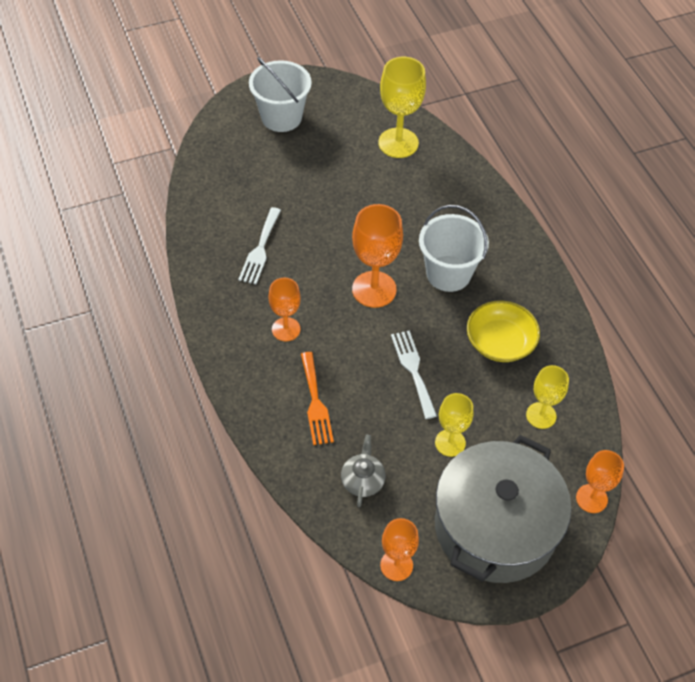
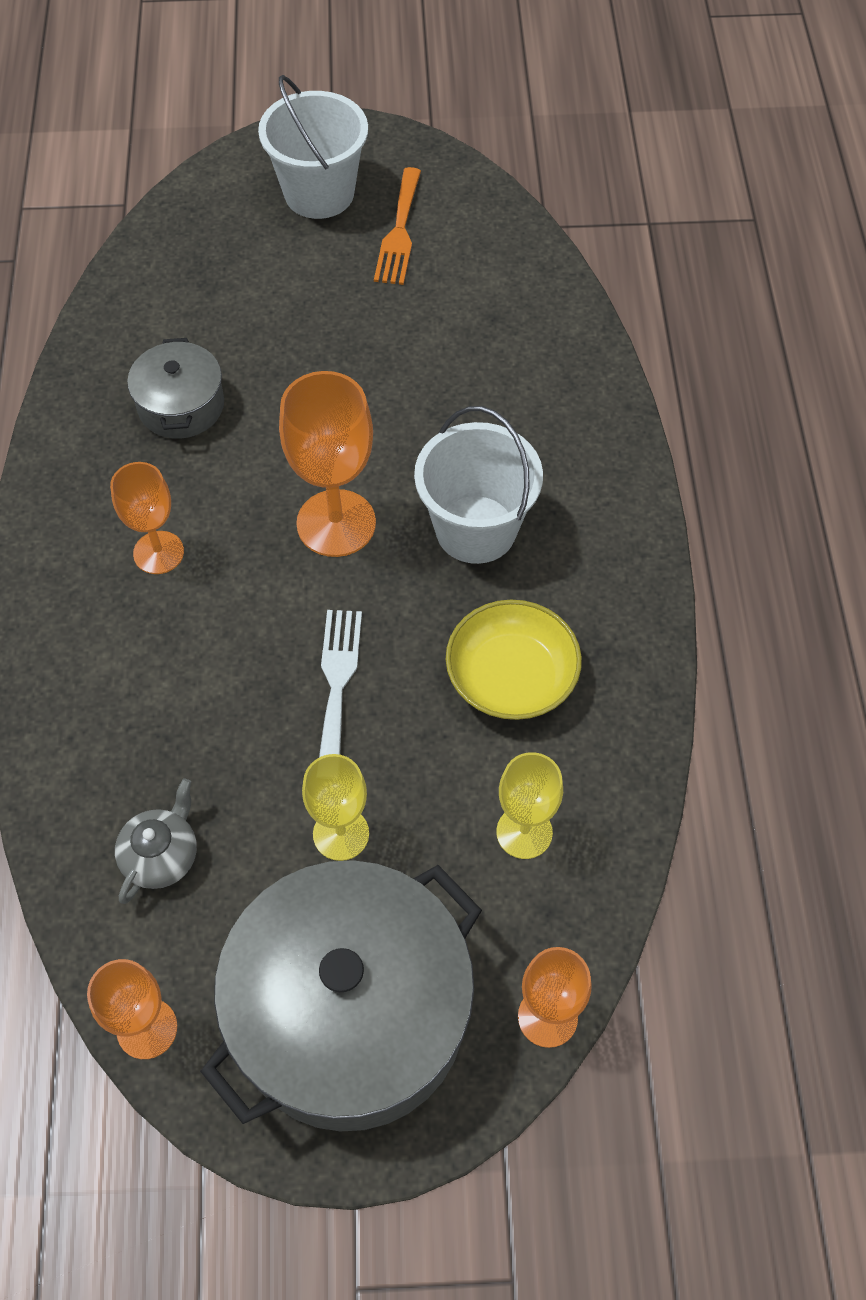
camera: 20 degrees right, 5 degrees up
(260, 249) = (181, 405): white fork -> grey pot
(315, 402) = (147, 693): orange fork -> orange fork (399, 232)
(398, 143) = (493, 281): yellow goblet -> none

